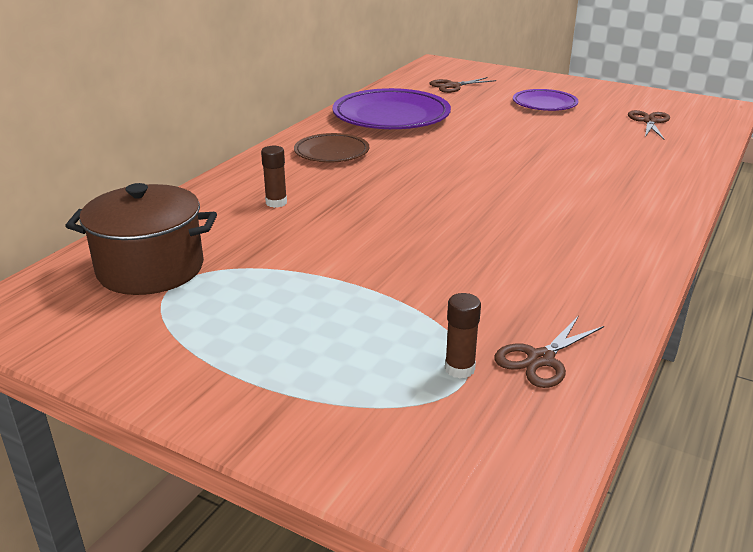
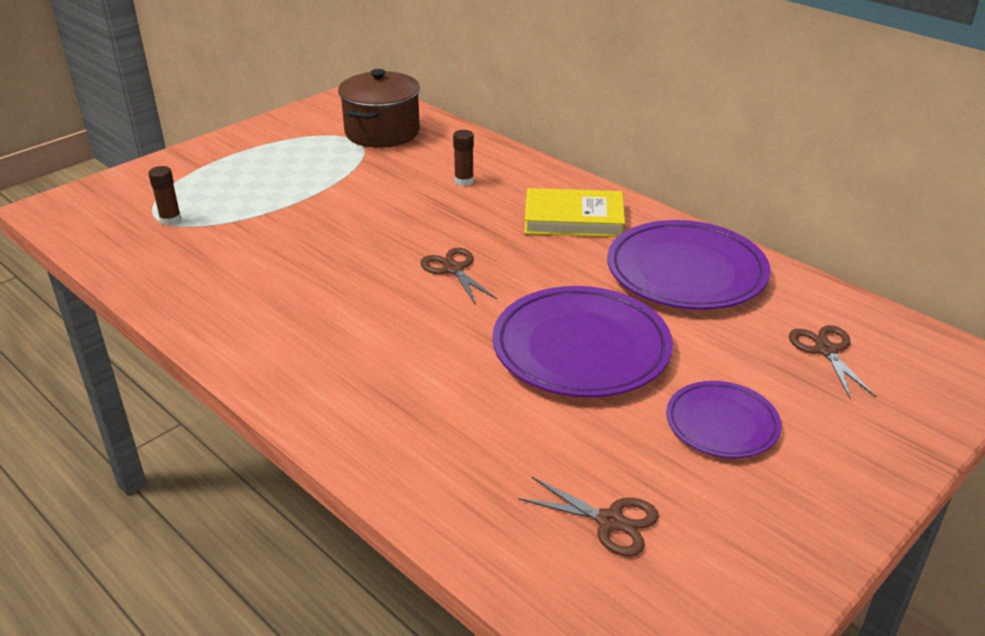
camera: 105 degrees right, 5 degrees up
(331, 152) = (573, 219): brown plate -> yellow book
(509, 137) = (581, 348): none -> purple plate
(540, 359) = (149, 251): brown scissors -> brown scissors (453, 269)

